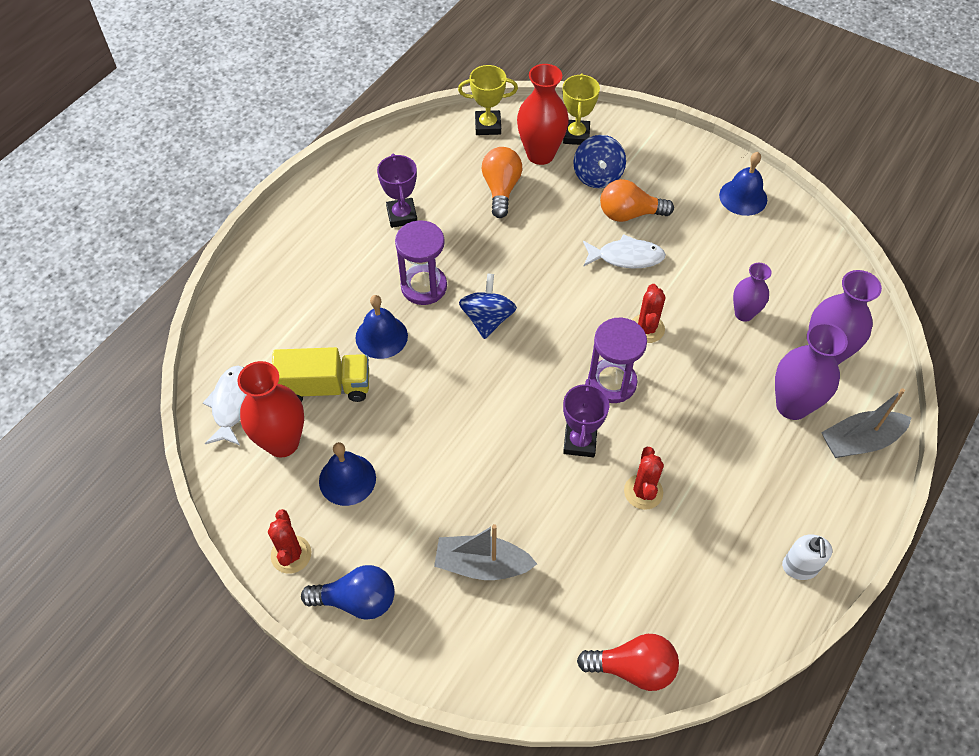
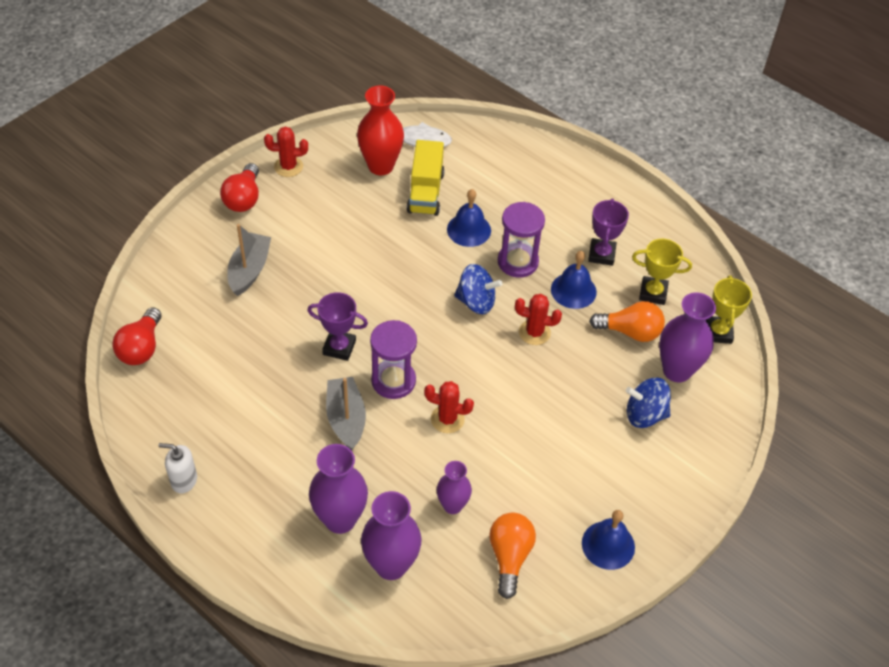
camera: 95 degrees right, 5 degrees down
(347, 479) = (340, 200): blue bell -> blue bell (573, 290)
(357, 600) = (243, 198): blue light bulb -> red light bulb
(402, 215) = (601, 254): purple trophy -> purple trophy turned 75 degrees counterclockwise
(540, 154) = (677, 370): red vase -> purple vase
(576, 135) = (704, 406): yellow trophy -> yellow trophy (653, 293)
(626, 257) = (535, 419): white fish -> none
(629, 214) = (591, 433): orange light bulb -> orange light bulb (509, 557)
(643, 492) = (282, 383): red cactus -> red cactus (534, 332)
(860, 441) = (289, 567): grey boat -> grey boat (346, 419)

